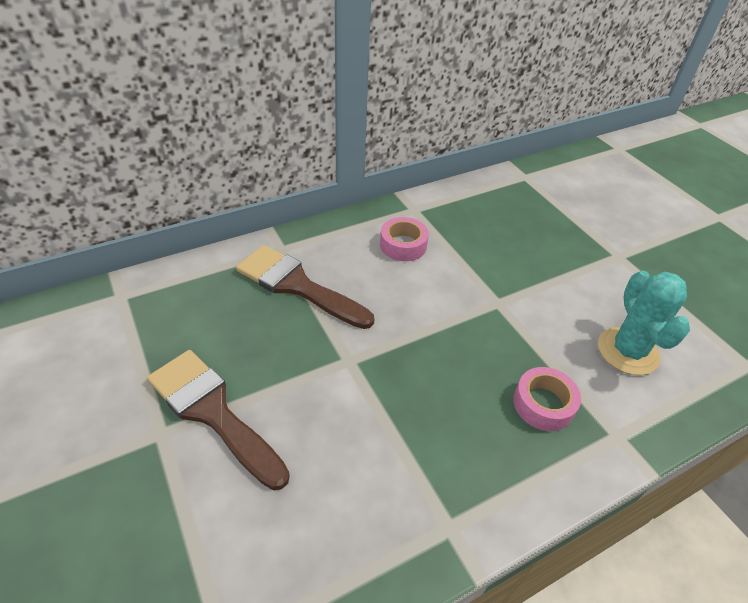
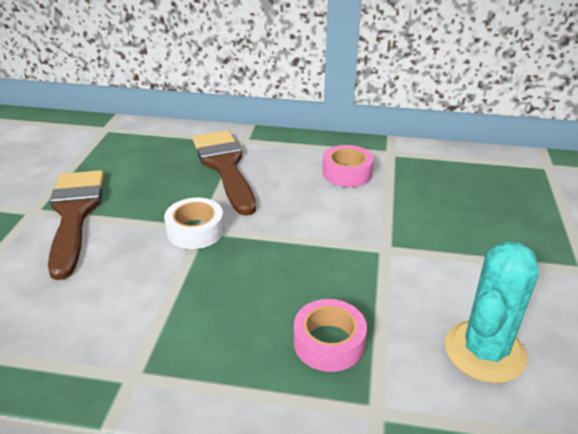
camera: 40 degrees right, 10 degrees down
(346, 365) = (195, 231): none -> white tape

